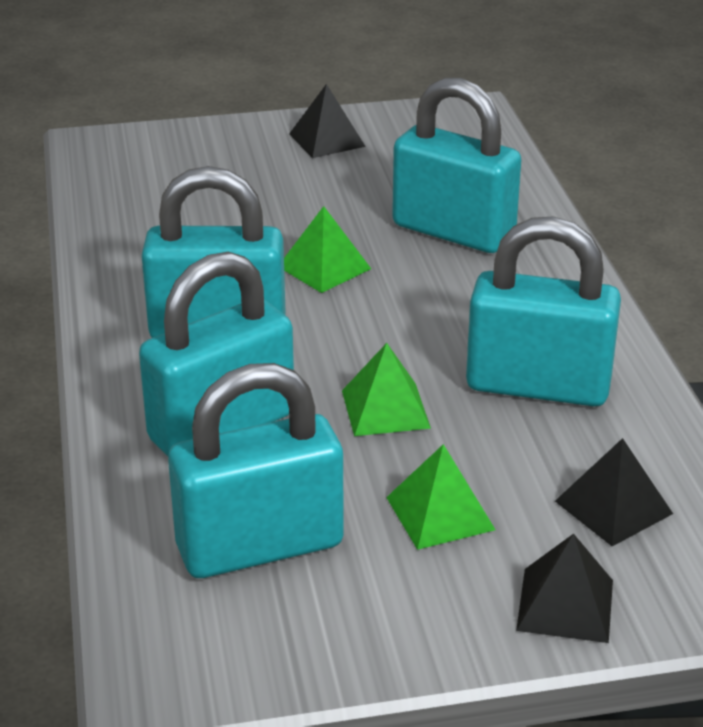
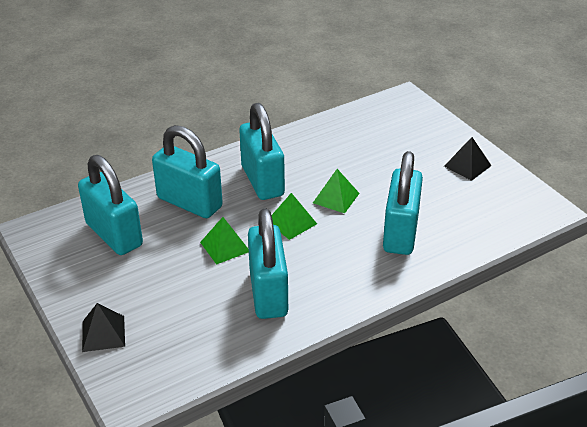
camera: 70 degrees right, 5 degrees up
(440, 513) = (153, 281): green pyramid -> green pyramid (291, 222)
(613, 507) = (179, 338): black pyramid -> none

